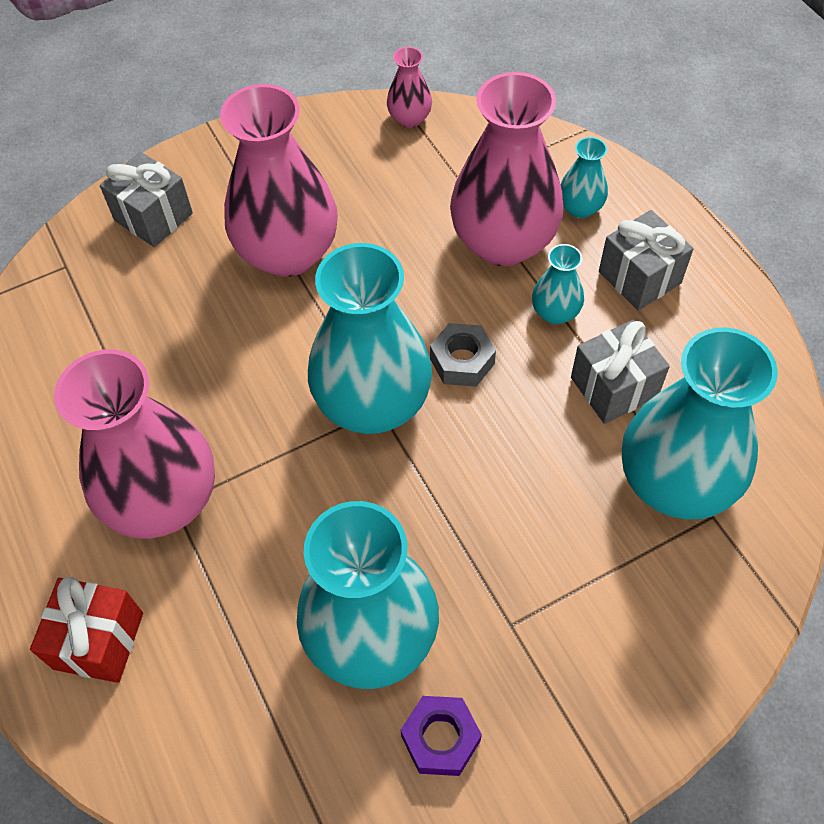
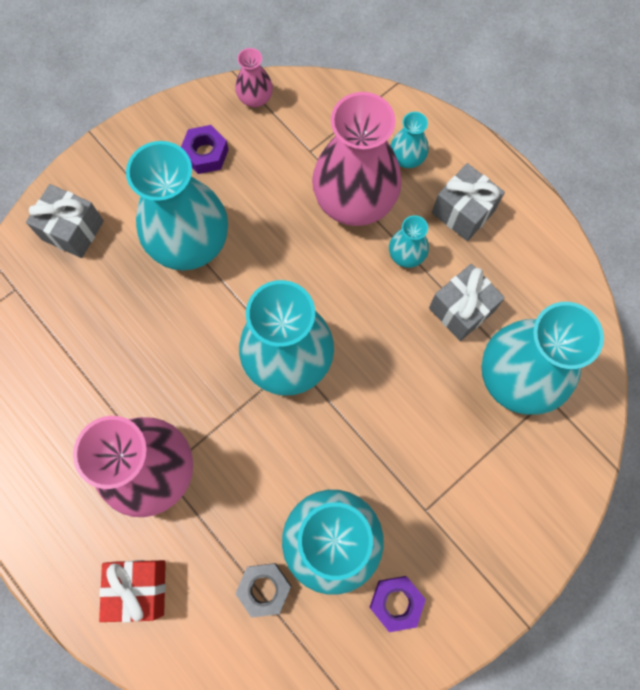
camera: 15 degrees left, 15 degrees up
(288, 253) = (190, 242): pink vase -> turquoise vase
(334, 165) = (205, 154): none -> purple nut
(462, 361) = (346, 310): grey nut -> grey nut (264, 589)

